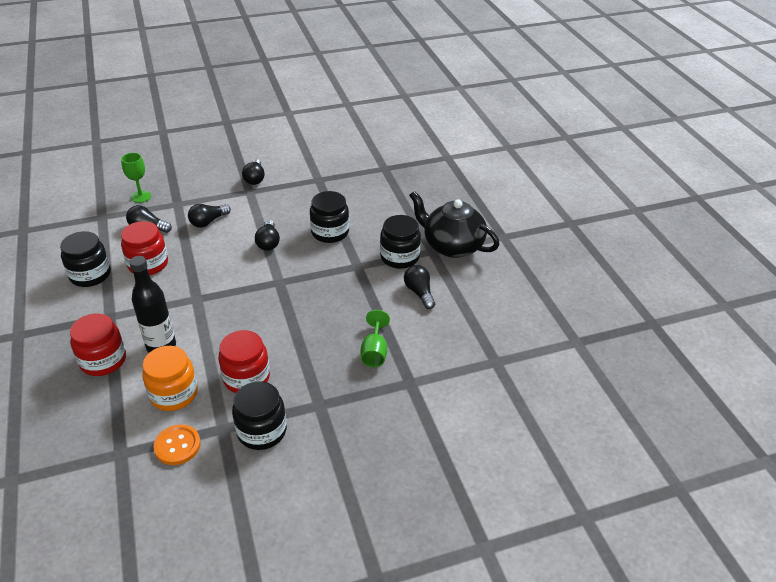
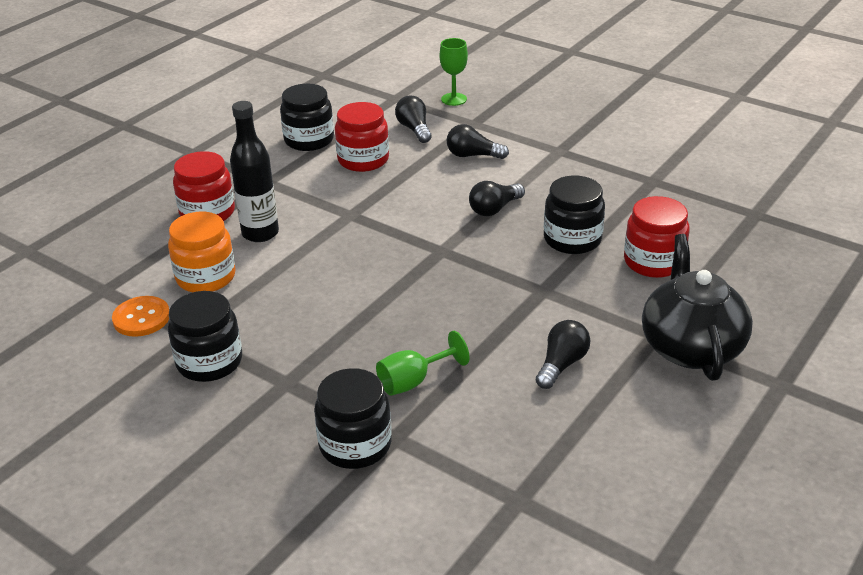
camera: 55 degrees right, 5 degrees down
(246, 378) = (273, 310): red jar -> red jar (653, 262)
(255, 178) = (585, 142): black light bulb -> none
(399, 257) = (604, 314): black jar -> black jar (355, 445)

